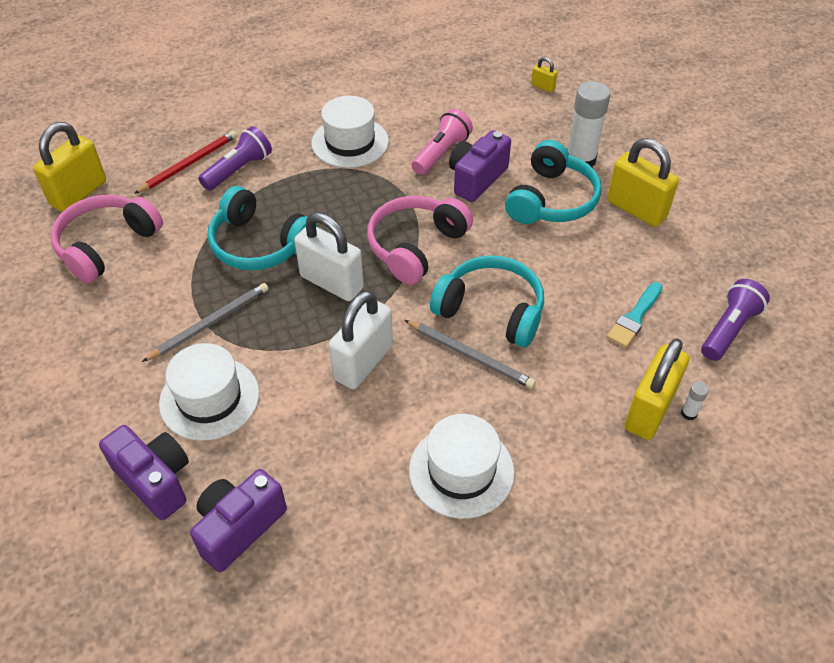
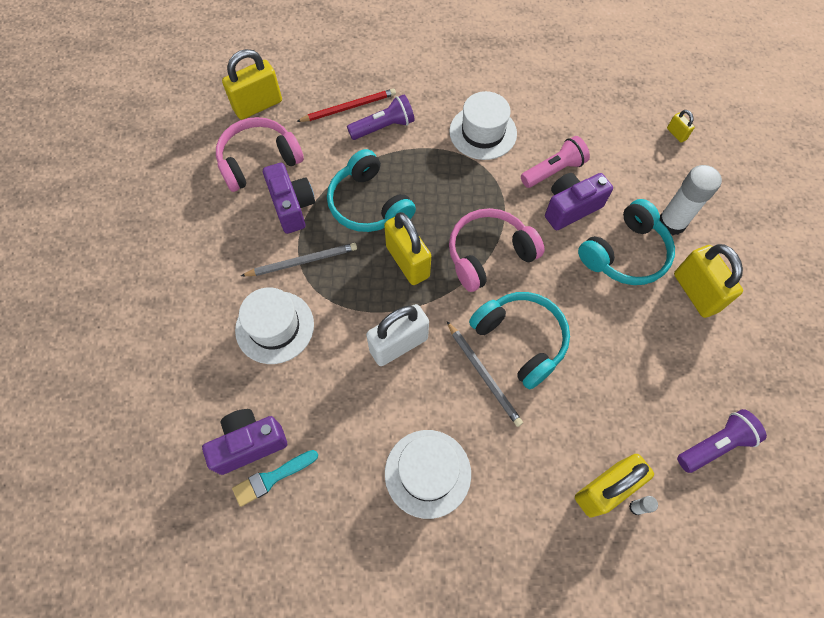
camera: 25 degrees right, 15 degrees up
(155, 480) = (210, 379): purple camera -> purple camera (292, 206)
(331, 282) = (407, 262): white padlock -> yellow padlock
(634, 317) = (637, 398): turquoise brush -> turquoise brush (272, 478)

